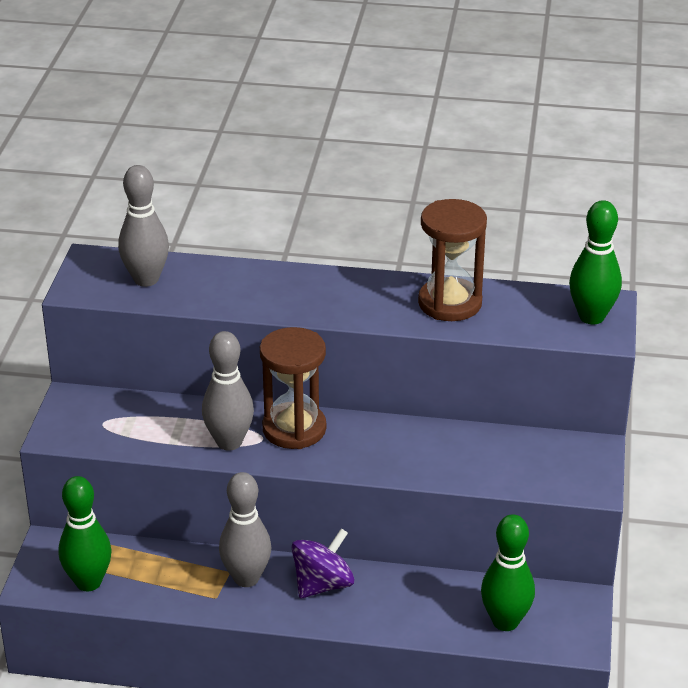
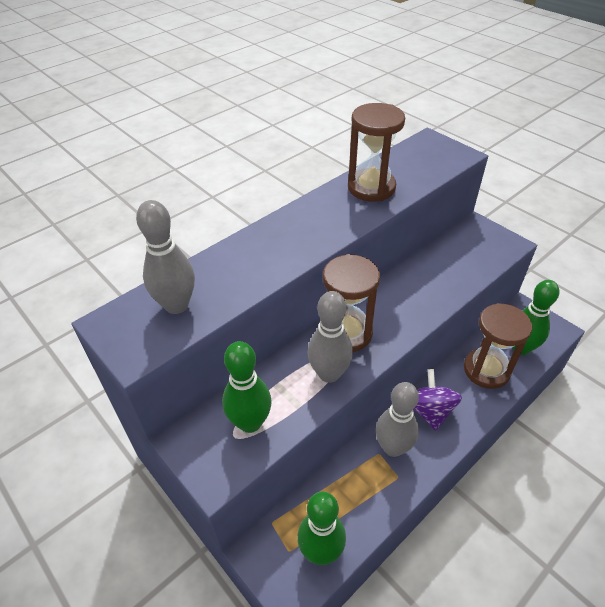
camera: 50 degrees left, 10 degrees up
(434, 606) = (486, 370): none -> brown hourglass
(591, 317) = (438, 150): green bowling pin -> green bowling pin (250, 422)

